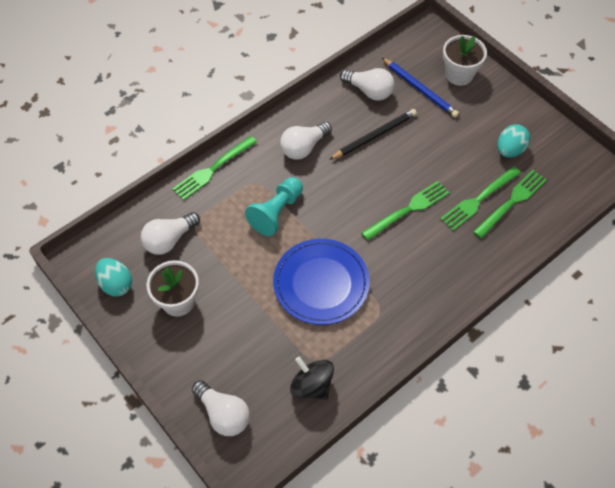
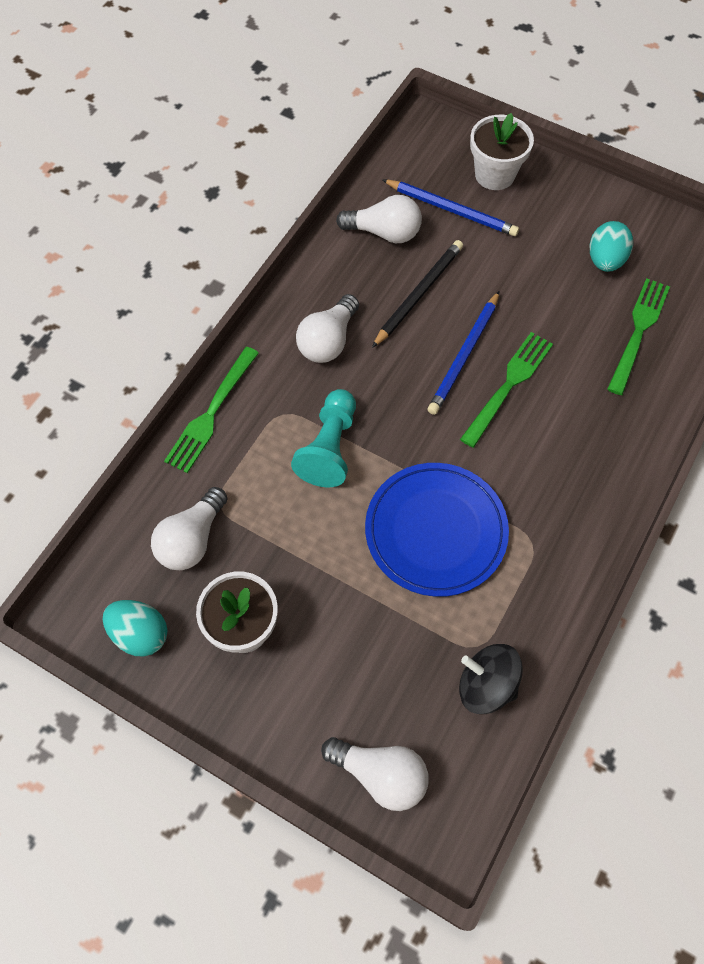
camera: 20 degrees left, 5 degrees up
(387, 182) = (464, 355): none -> blue pencil
(478, 200) = (594, 342): green fork -> none

